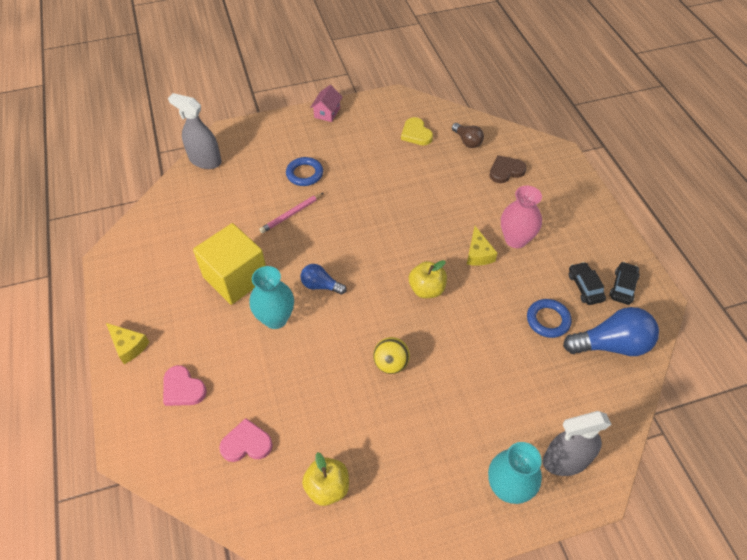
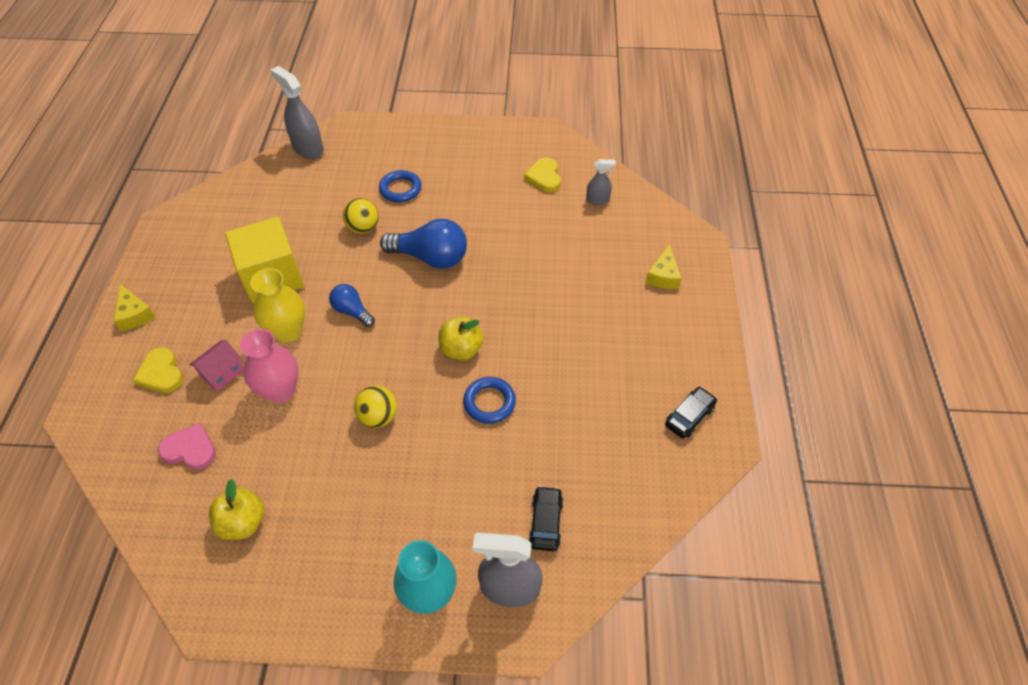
camera: 20 degrees right, 0 degrees up
(183, 389) = (161, 373): pink heart -> yellow heart
(275, 318) = (288, 331): turquoise vase -> yellow vase
(291, 214) = (363, 228): pink pencil -> yellow ball
(327, 112) = (460, 130): pink house -> pink house (222, 373)
(467, 141) = (597, 200): brown light bulb -> grey spray bottle
(478, 254) = (540, 328): yellow cheese -> yellow cheese (663, 276)
(506, 171) = (623, 245): brown heart -> none
(516, 239) = (592, 324): pink vase -> pink vase (280, 390)
(548, 320) = (578, 426): blue ring -> blue ring (489, 402)
(585, 287) = (643, 402): black car -> black car (546, 522)
(611, 345) = (637, 478): blue light bulb -> blue light bulb (431, 257)

